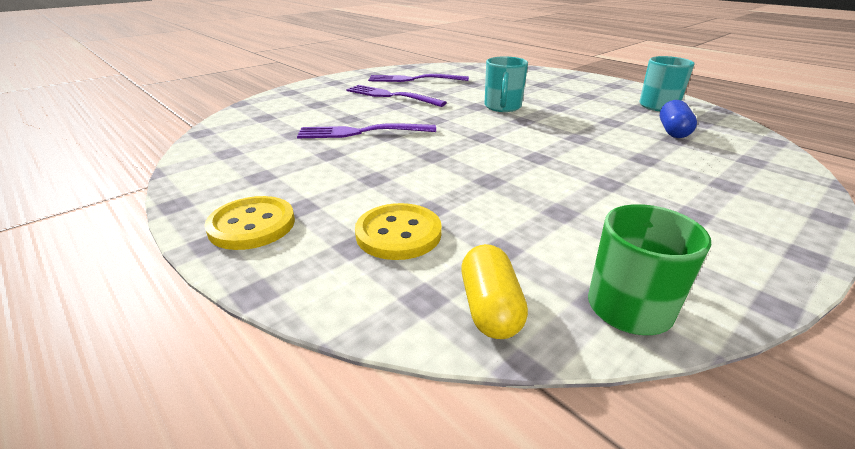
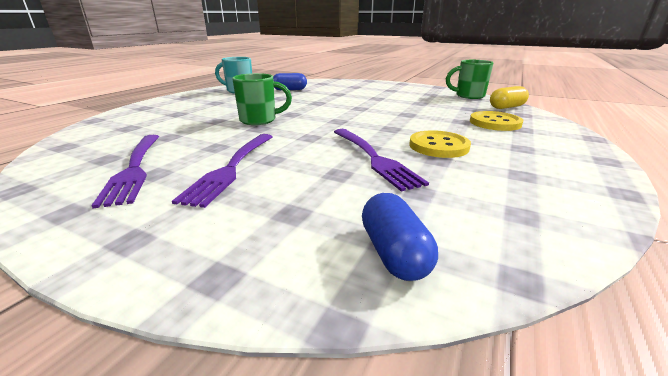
camera: 110 degrees left, 5 degrees down
(252, 225) = (568, 154): yellow button -> yellow button (438, 146)
(255, 116) = (394, 253): none -> blue capsule
(502, 107) = (259, 120): turquoise mug -> green mug

